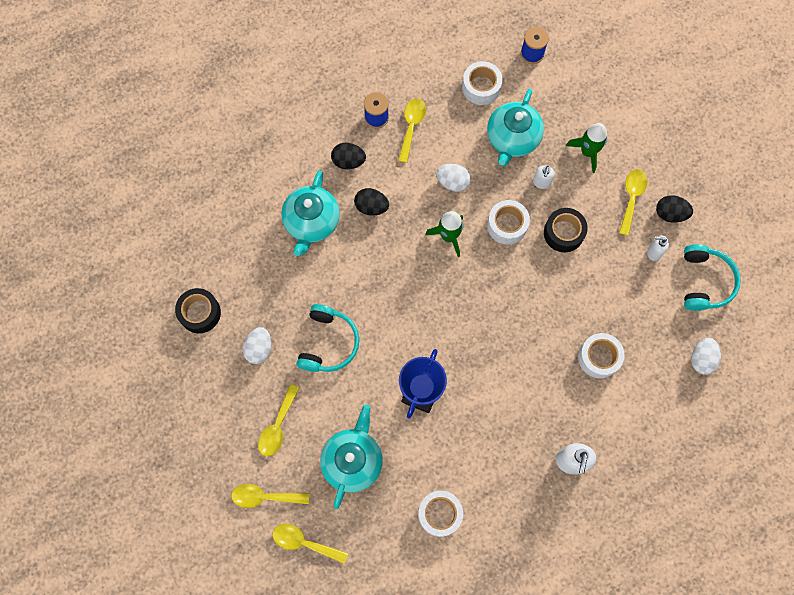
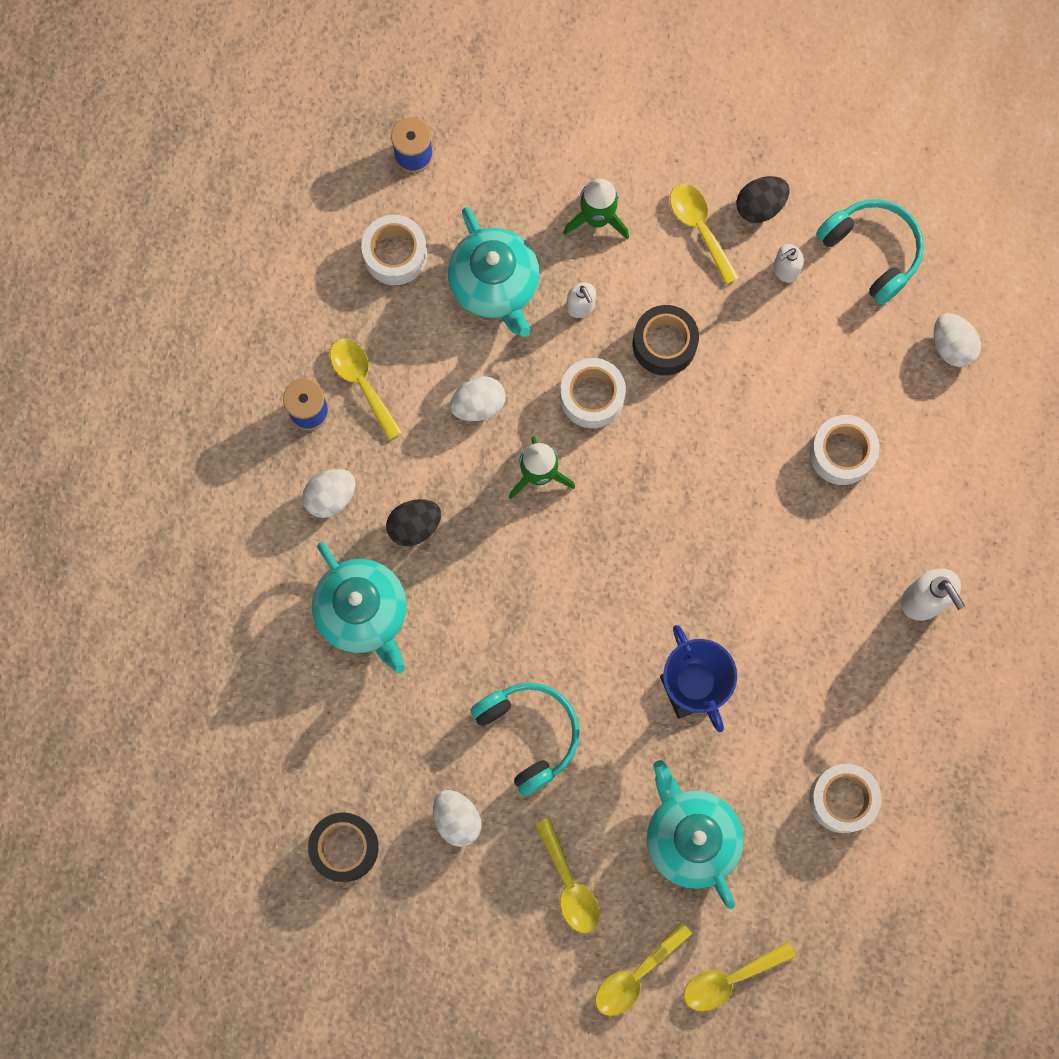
camera: 45 degrees left, 5 degrees up
(348, 161) = (331, 497): black egg -> white egg

